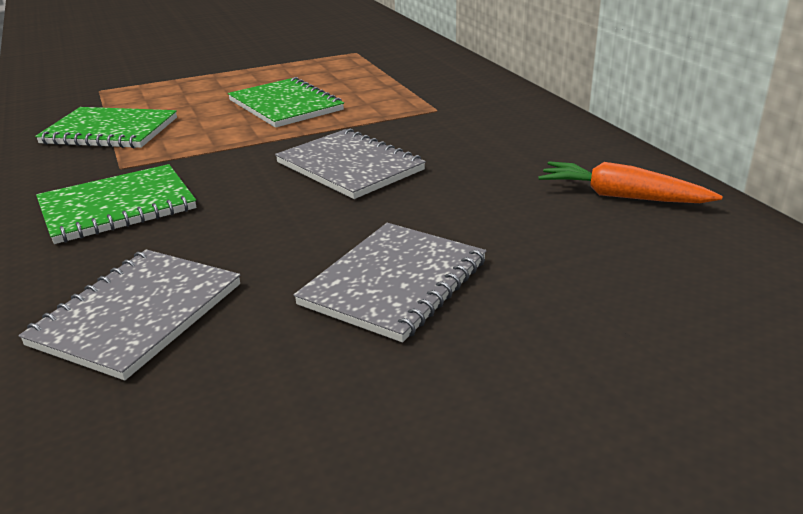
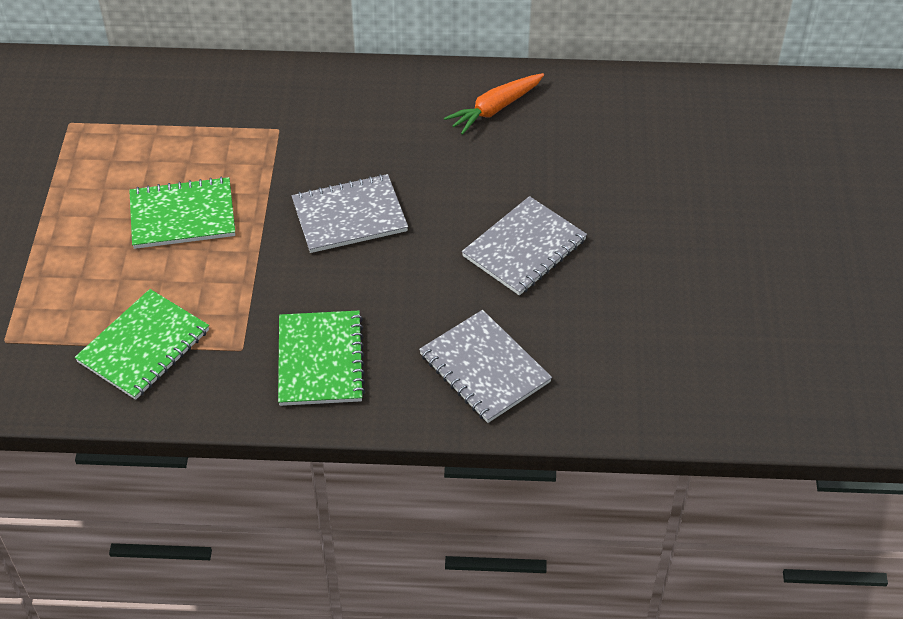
camera: 65 degrees left, 20 degrees up
(394, 283) = (524, 248): grey notebook -> grey notebook turned 75 degrees clockwise

